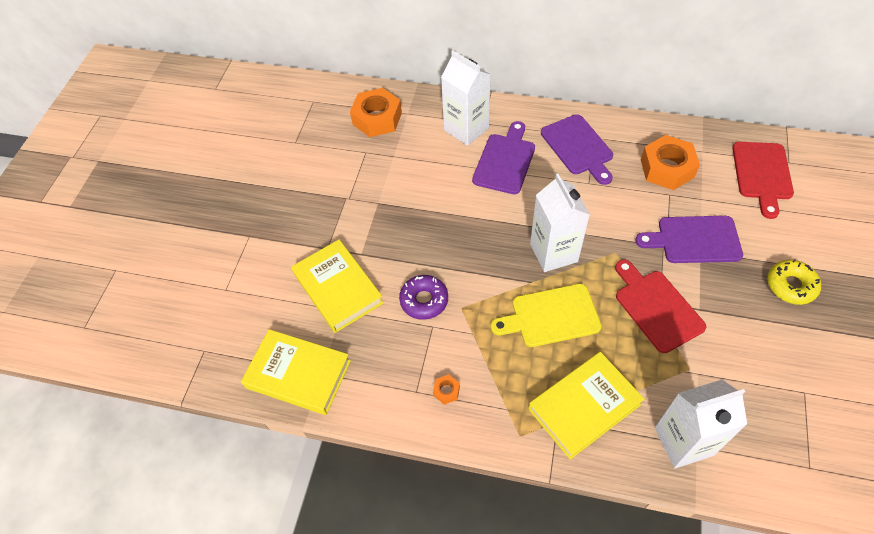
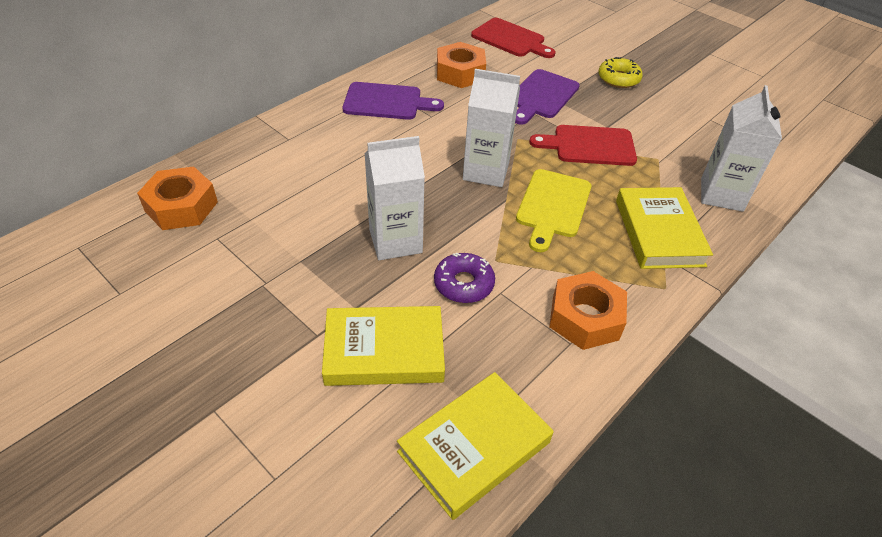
camera: 65 degrees left, 10 degrees down
(446, 391) = (585, 318): orange nut -> orange nut, size x2.34
(466, 129) = (282, 153): white carton -> white carton (395, 241)
(505, 161) = (351, 148): purple cutting board -> none

